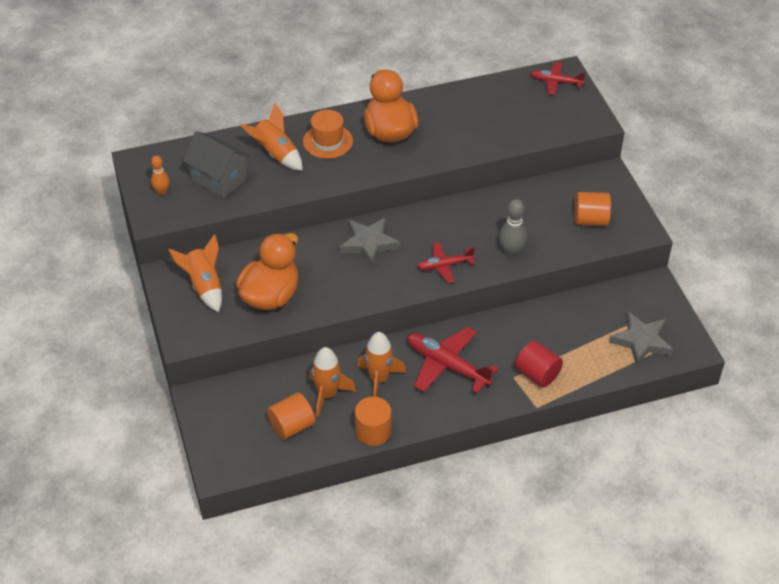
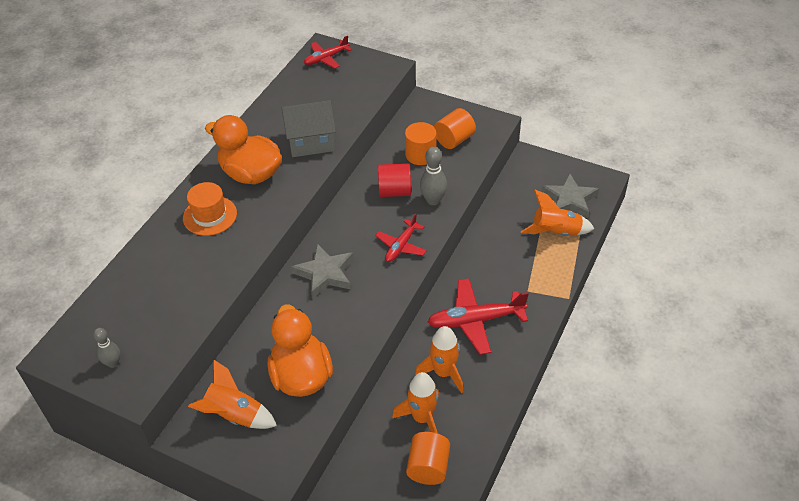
camera: 45 degrees left, 0 degrees up
(162, 191) = (113, 363): orange bowling pin -> grey bowling pin
(219, 179) = (154, 313): grey house -> grey house (311, 143)
(276, 154) = (178, 256): orange rocket -> orange rocket (556, 232)
(373, 431) = (490, 415): orange cylinder -> orange cylinder (420, 155)
(537, 374) = (539, 275): red cylinder -> red cylinder (394, 191)

